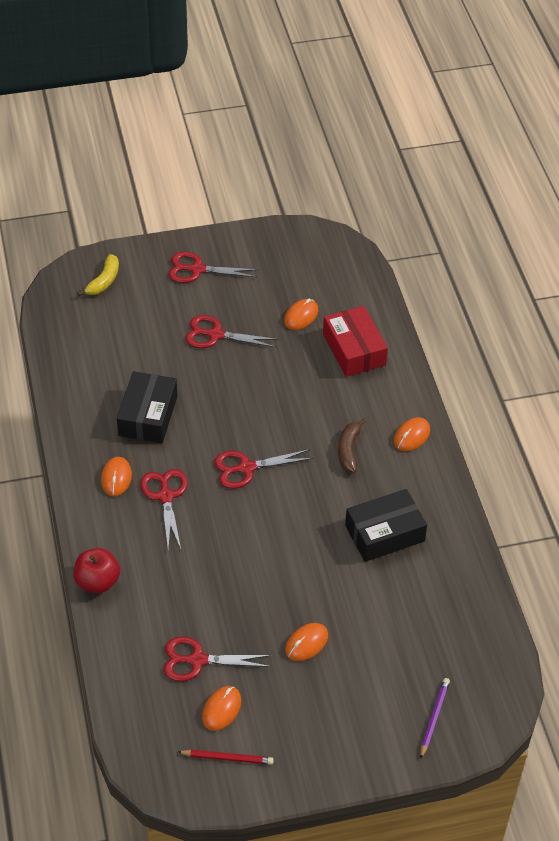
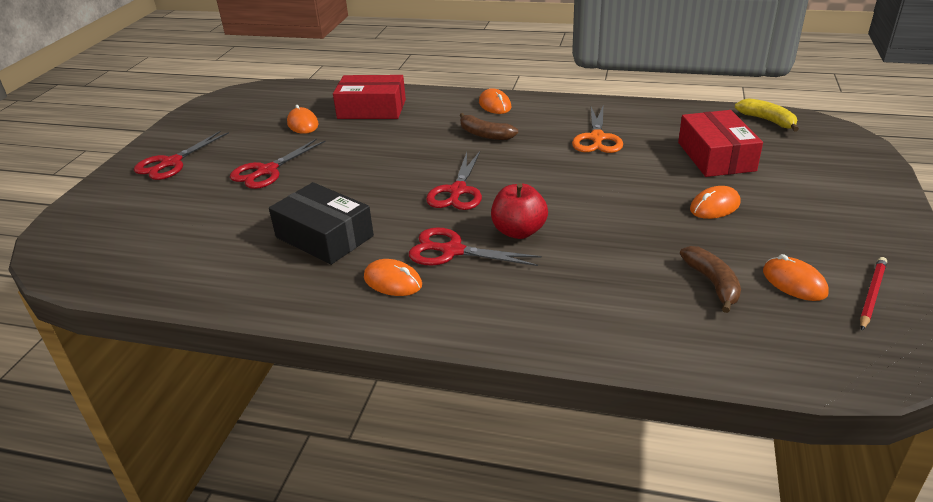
camera: 60 degrees left, 15 degrees down
(97, 581) = (547, 337): red apple -> red apple (519, 231)
(104, 281) = (98, 222): yellow banana -> yellow banana (767, 120)
(197, 660) = (712, 283): red scissors -> brown banana
(306, 643) = (714, 206): orange mouse -> orange mouse turned 75 degrees clockwise
(384, 533) = (597, 138): black box -> orange scissors
(395, 629) = (716, 156): none -> red box
(434, 718) = (831, 159): purple pencil -> none

